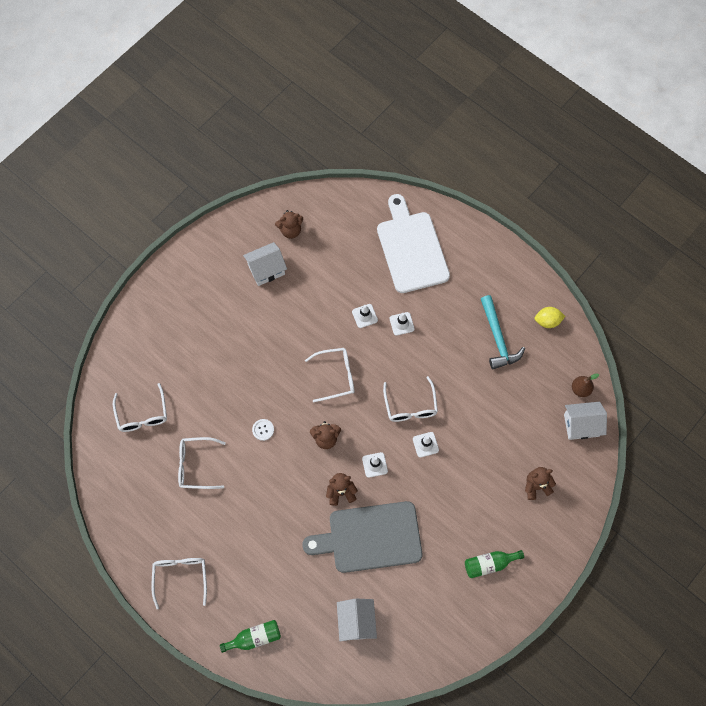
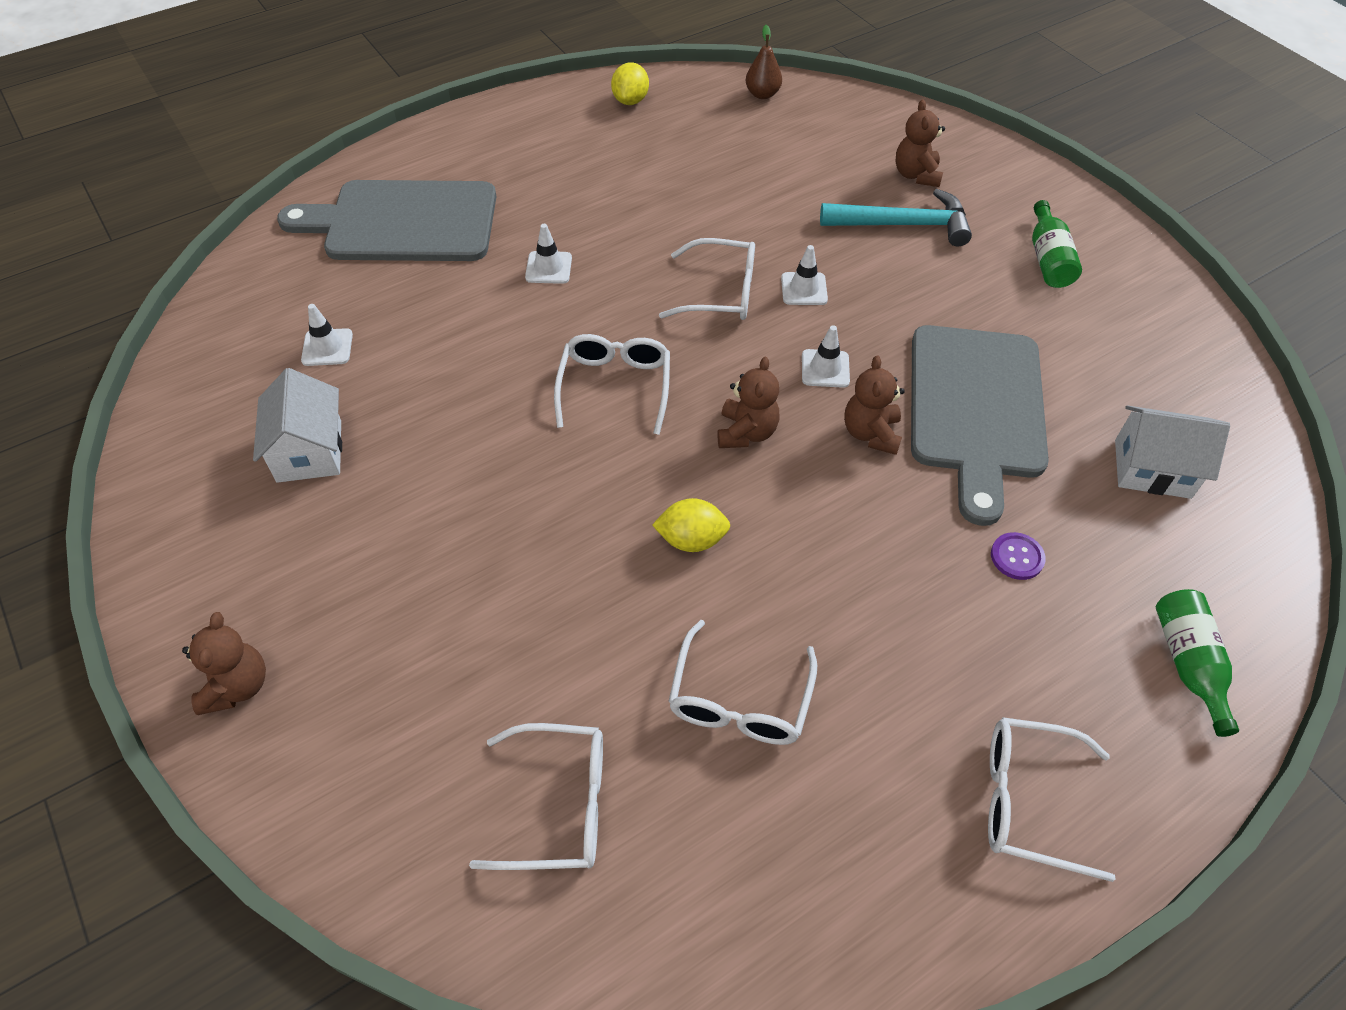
camera: 75 degrees left, 15 degrees down
(263, 430) = (691, 540): white button -> yellow lemon
(289, 564) = (1017, 557): none -> purple button
(290, 230) = (245, 389): brown teddy bear -> brown teddy bear (237, 686)
(364, 316) = (505, 315): white traffic cone -> white traffic cone (327, 347)
(411, 248) = (403, 222): white cutting board -> grey cutting board
(498, 338) = (635, 158): turquoise hammer -> turquoise hammer (903, 225)
(581, 425) = (823, 107): white house -> none

